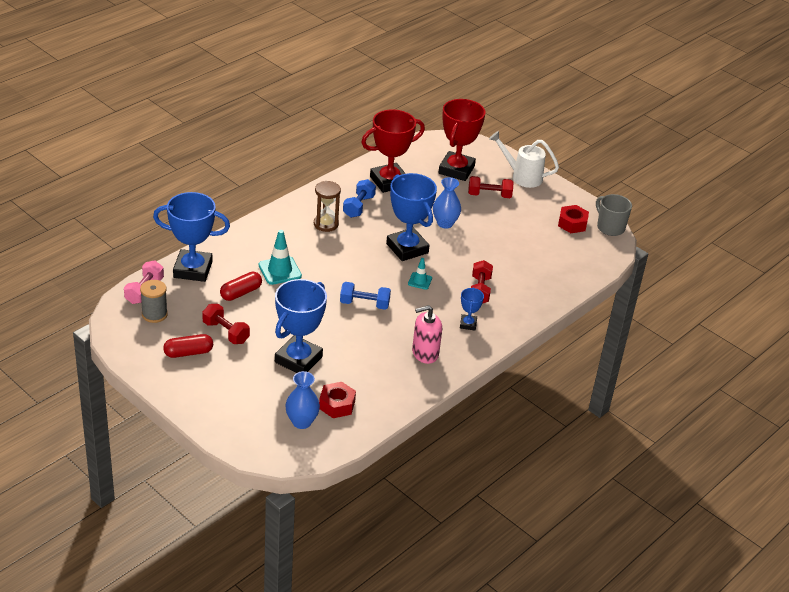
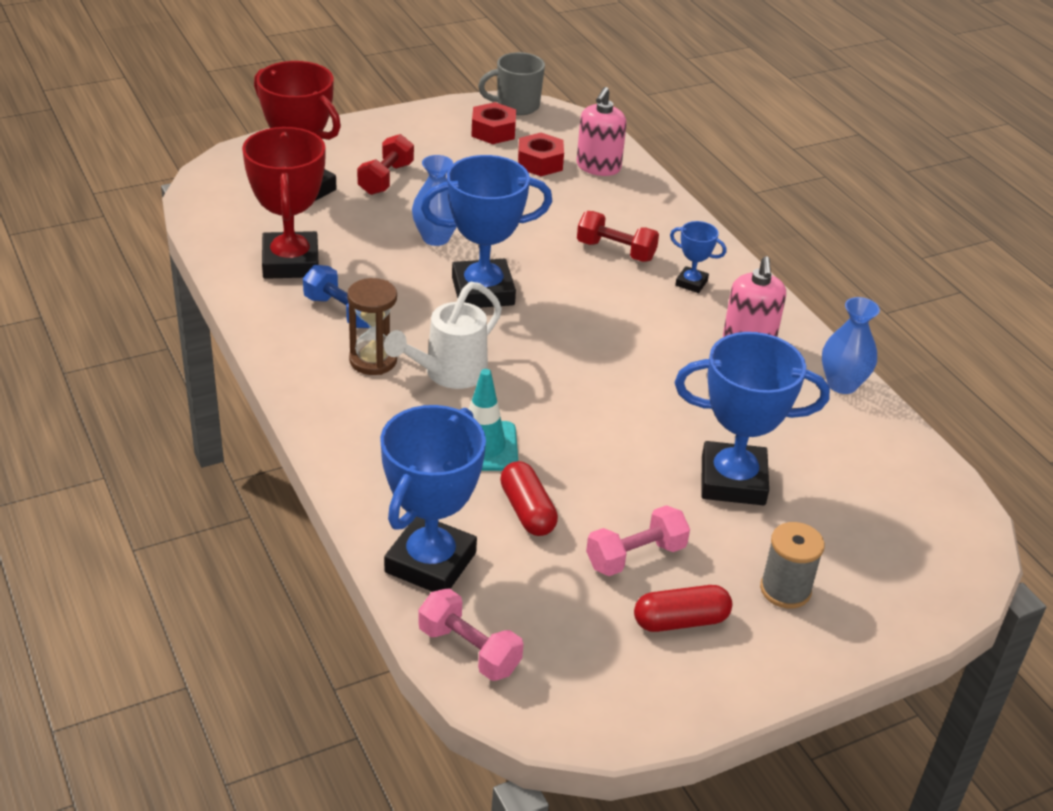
camera: 70 degrees left, 0 degrees up
(154, 314) = (550, 649): grey spool -> grey spool (785, 590)
(188, 353) = (680, 621): red capsule -> red capsule turned 75 degrees clockwise
(226, 332) = (635, 556): red dumbbell -> pink dumbbell
(298, 359) = (733, 481): blue trophy -> blue trophy turned 45 degrees counterclockwise
(301, 422) = (890, 513): blue vase -> blue vase (842, 384)
(337, 405) = (853, 463): red nut -> red nut (540, 163)
(364, 304) = (609, 371): blue dumbbell -> none
(420, 281) = (572, 300): turquoise traffic cone -> none
(522, 176) = (356, 138): white watering can -> white watering can (448, 374)
(566, 271) = (598, 167): none -> pink soap dispenser

